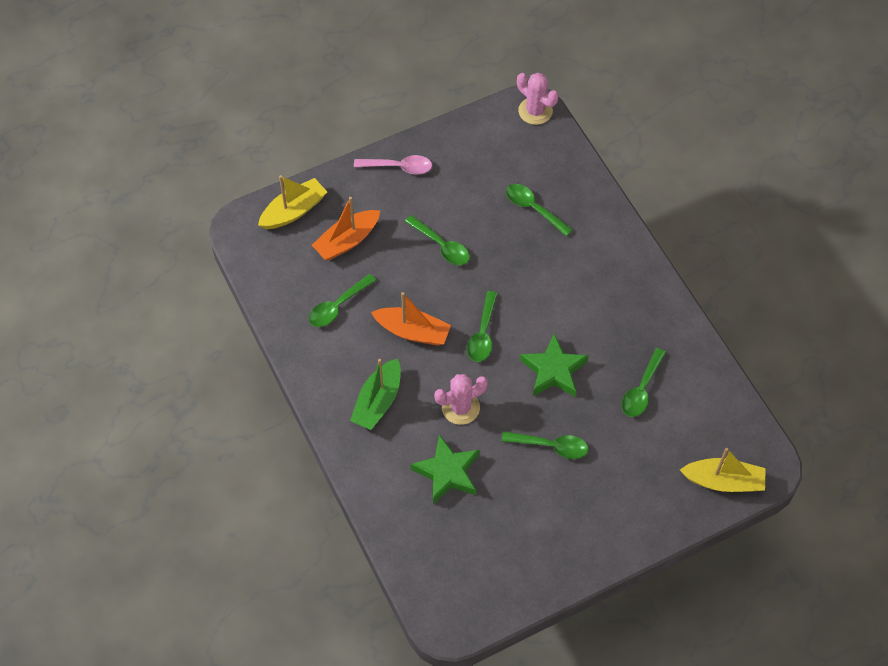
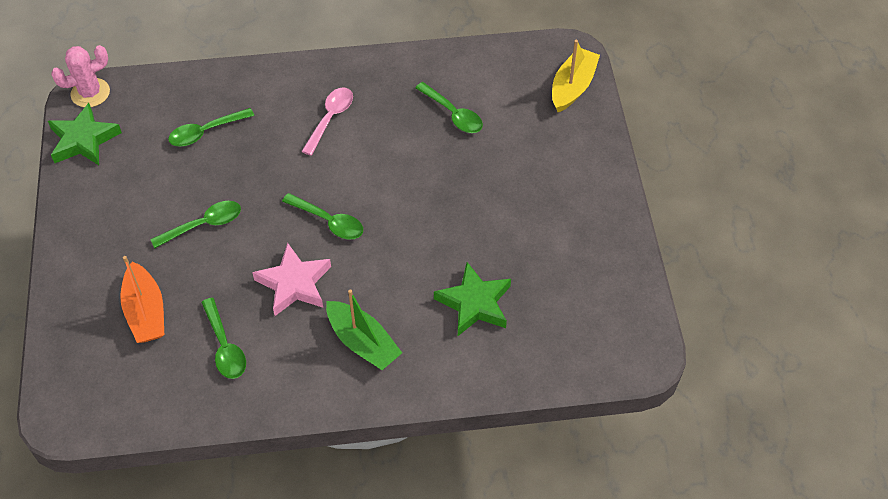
camera: 70 degrees left, 5 degrees down
(293, 211) = (74, 354): yellow boat -> none
(399, 167) = (81, 233): pink spoon -> pink spoon (330, 118)
(412, 331) = (294, 284): orange boat -> pink star
(460, 407) = (405, 268): pink cactus -> none
(551, 446) = (482, 205): green spoon -> none
(553, 370) = (399, 176): green star -> green star (83, 140)

